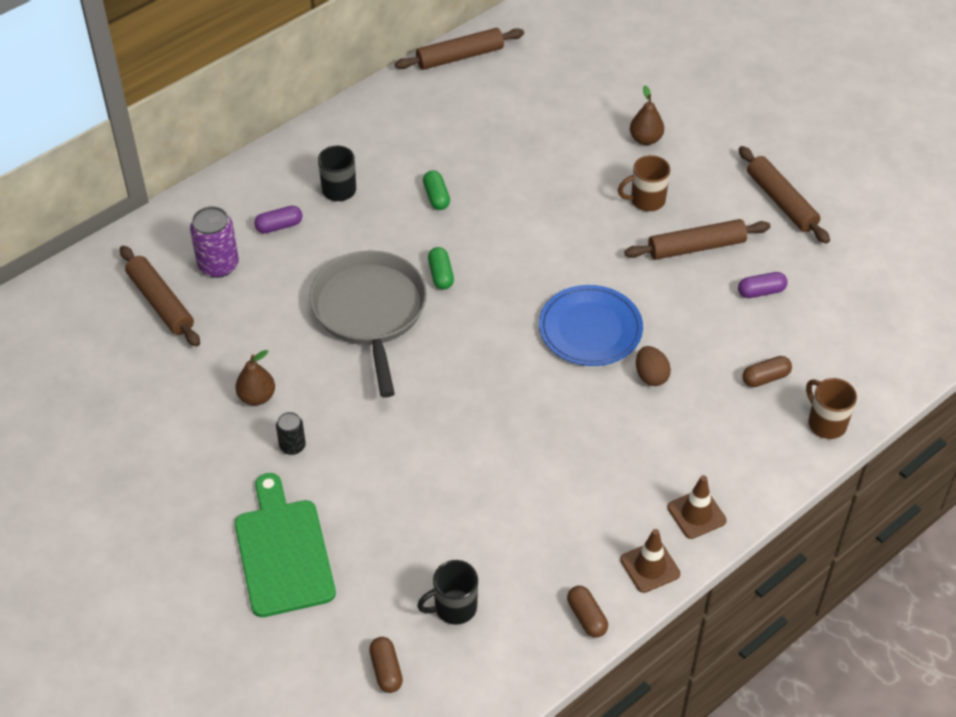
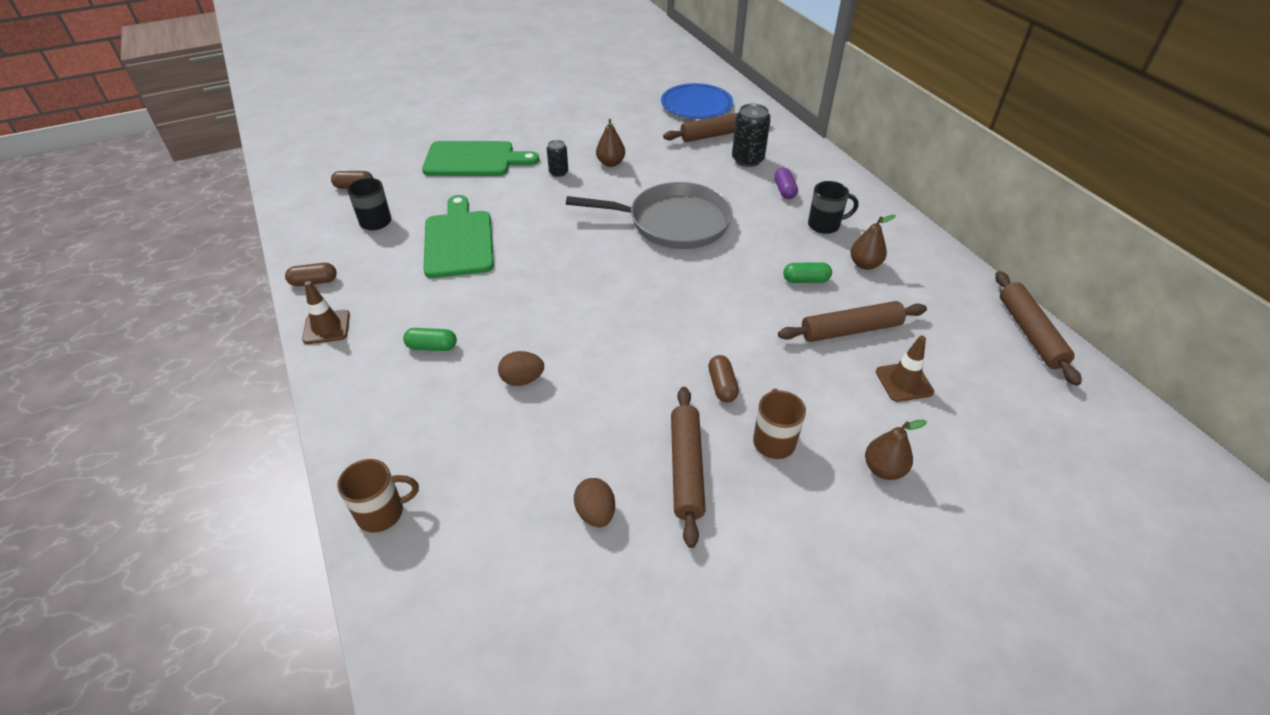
camera: 105 degrees right, 5 degrees down
(218, 265) = (747, 160): purple can -> black can
(397, 157) = (865, 264): none -> brown pear
(440, 275) = (703, 266): green capsule -> green capsule (432, 347)
(466, 502) = (458, 241): none -> green cutting board
(590, 329) = (601, 349): blue plate -> blue plate (696, 105)
(696, 514) = (352, 370): brown traffic cone -> brown traffic cone (904, 382)
(761, 292) = (595, 513): purple capsule -> brown egg
(765, 378) = (471, 475): brown capsule -> brown capsule (722, 386)
(781, 201) = (745, 592): brown rolling pin -> brown rolling pin (850, 330)

